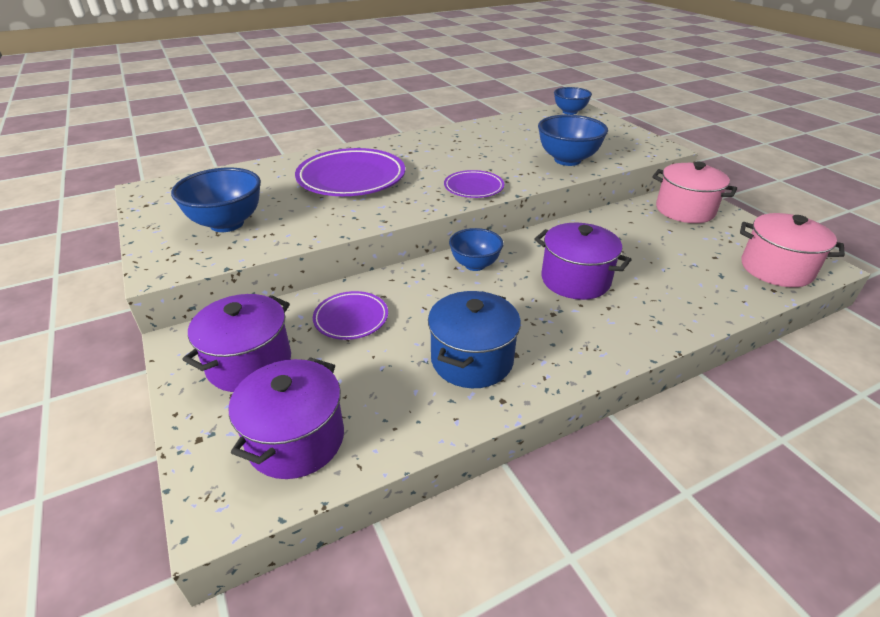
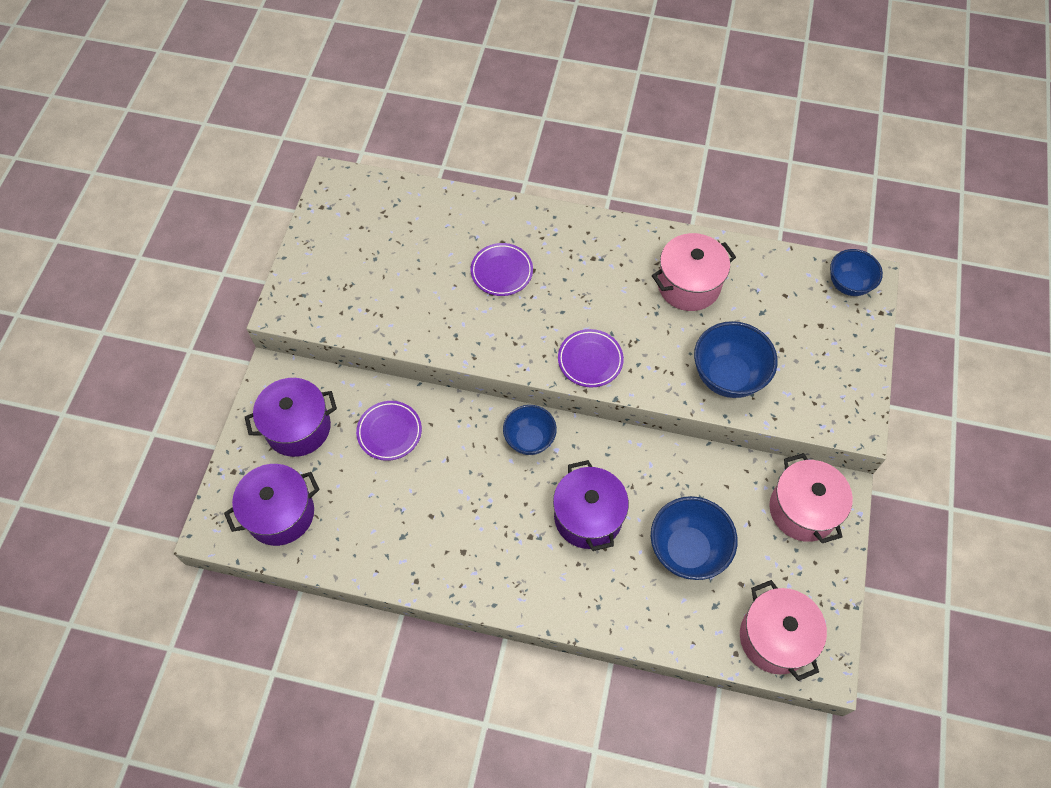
camera: 40 degrees right, 25 degrees up
(227, 224) = (359, 278): blue bowl -> blue bowl (687, 550)
(351, 178) = (501, 272): purple plate -> purple plate, size x0.54
(472, 360) = (431, 533): blue pot -> none
(486, 140) = (688, 285): none -> pink pot

